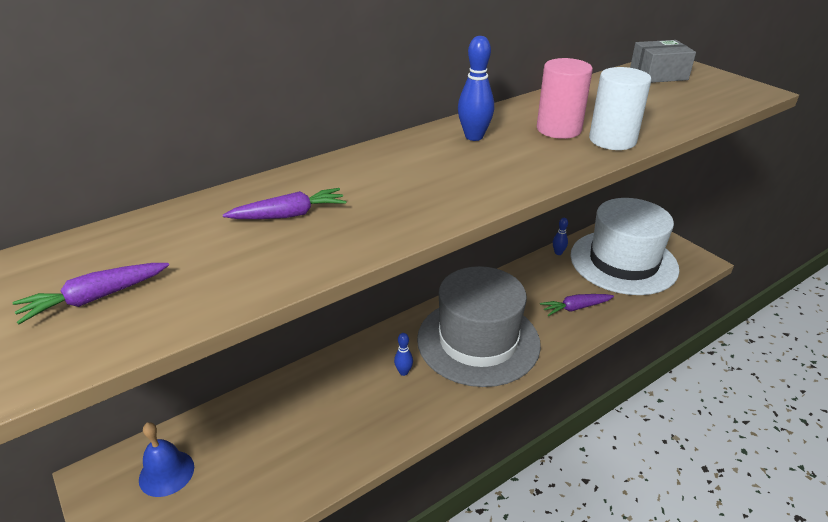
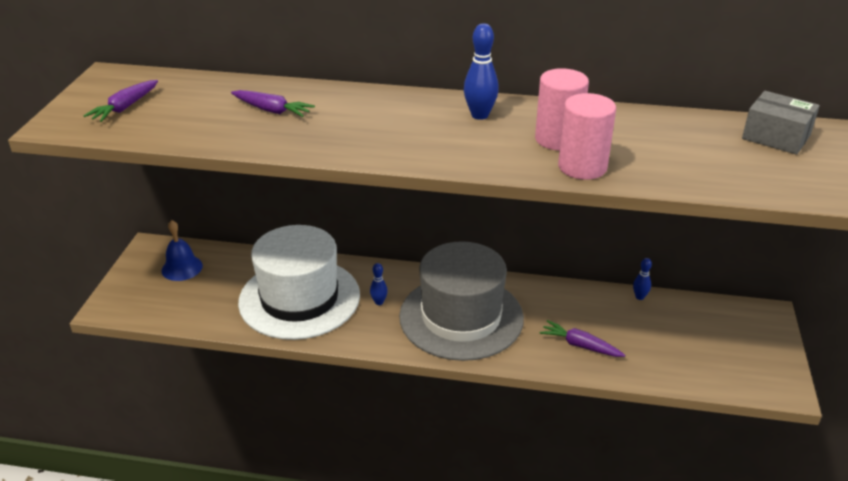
camera: 45 degrees right, 0 degrees up
(94, 298) = (125, 108): purple carrot -> purple carrot turned 75 degrees counterclockwise
(612, 140) = (582, 167): white cylinder -> pink cylinder
(623, 262) = (694, 340): white hat -> white hat (299, 298)

